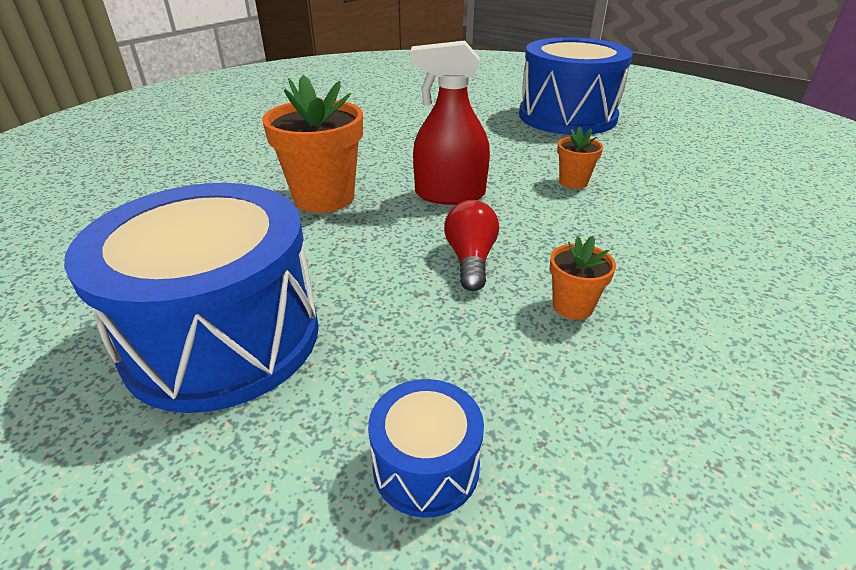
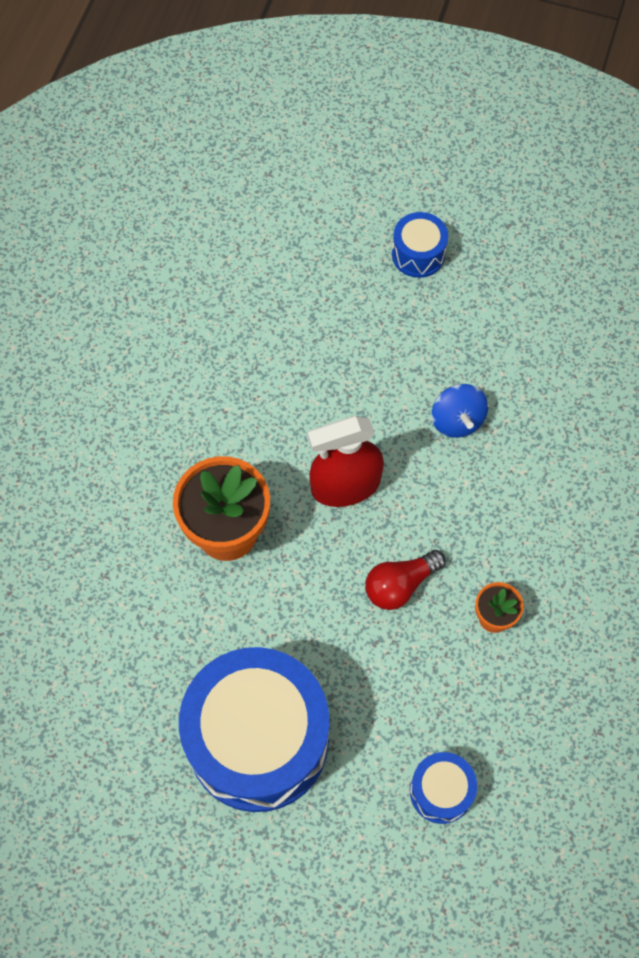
camera: 20 degrees left, 30 degrees up
(470, 259) = (400, 585): red light bulb -> red light bulb turned 105 degrees counterclockwise
(567, 116) = (418, 254): blue drum -> blue drum, size x0.44
(573, 182) = (457, 420): orange flower pot -> blue spinning top

